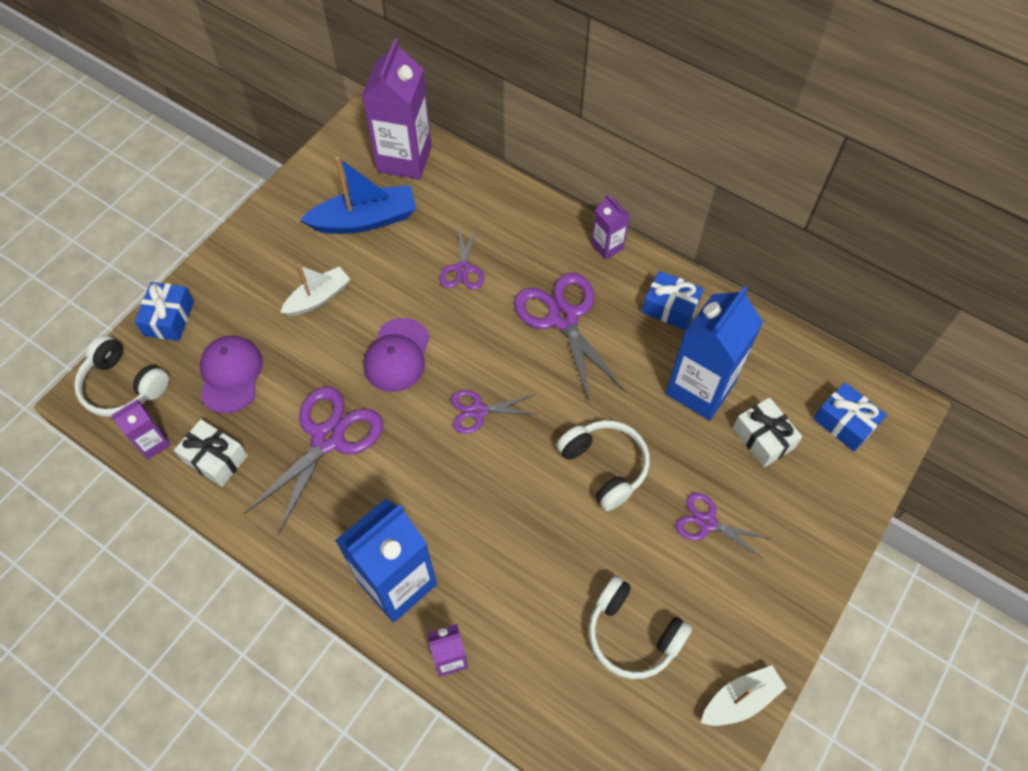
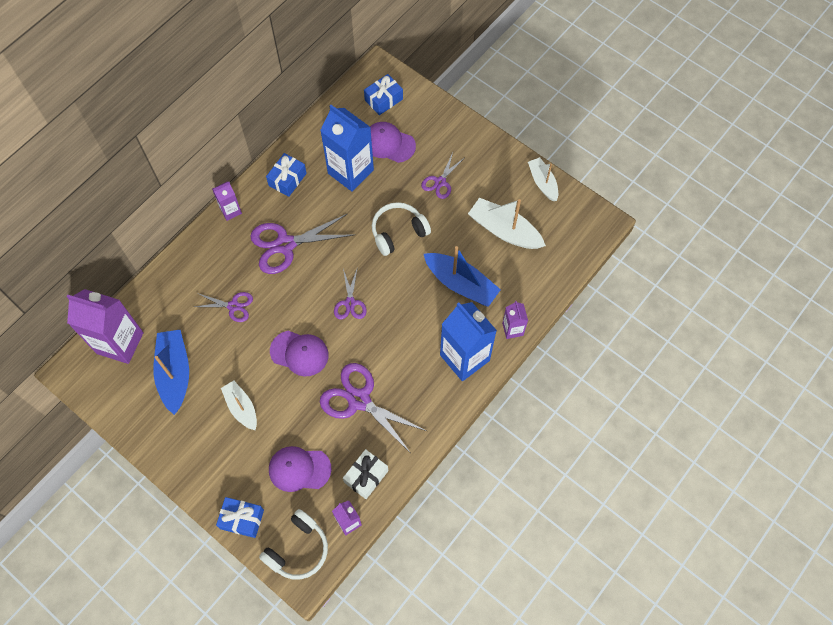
camera: 85 degrees left, 5 degrees up
(524, 569) = (461, 284): none -> blue boat
(632, 634) = (504, 230): white headphones -> white boat
(763, 438) = (389, 143): white gift -> purple cap

